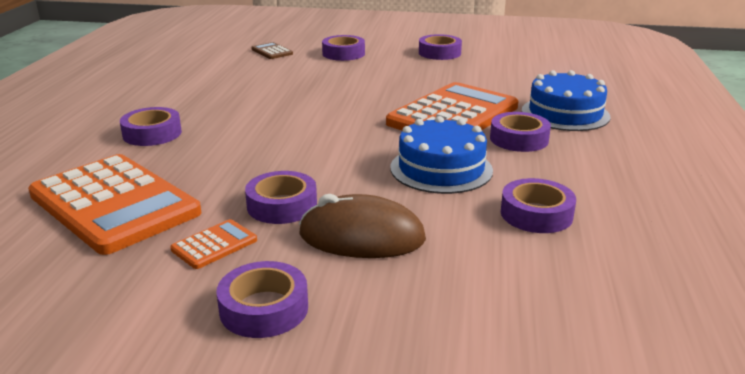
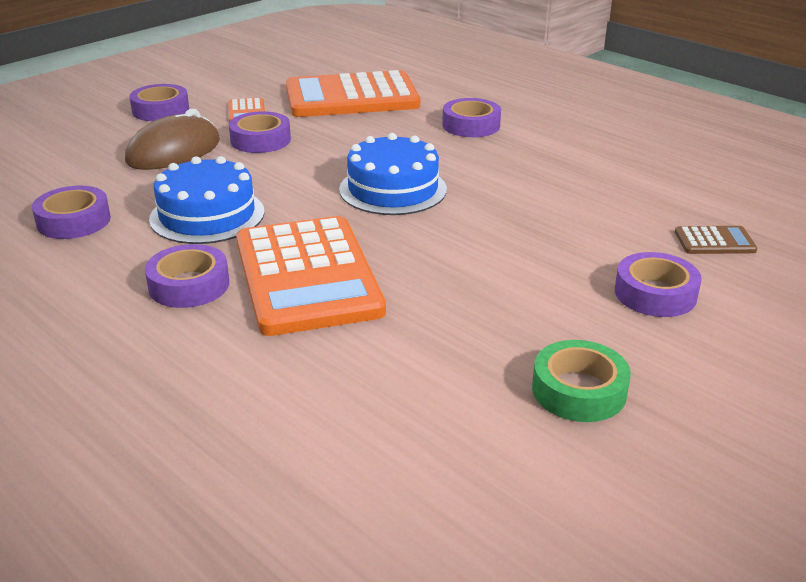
camera: 125 degrees right, 5 degrees up
(439, 53) = (579, 390): purple tape -> green tape
(565, 113) = (191, 361): blue cake -> blue cake (393, 189)

